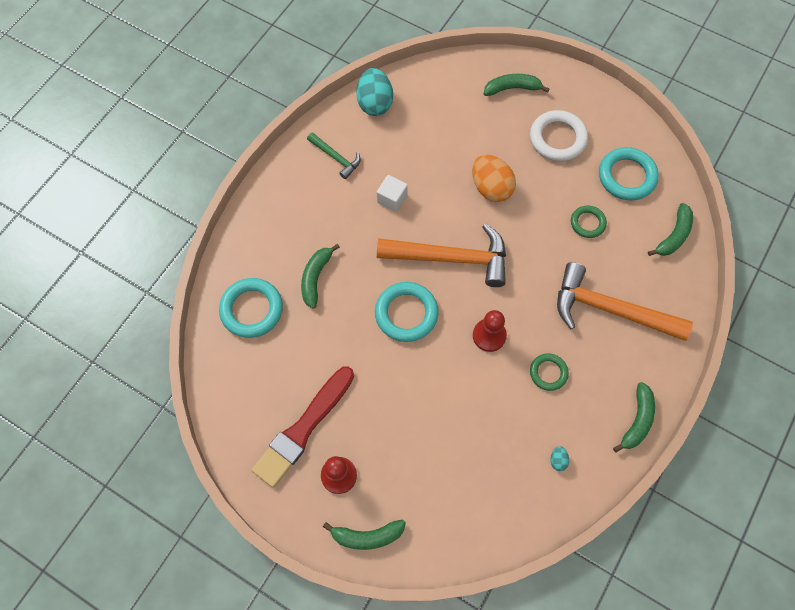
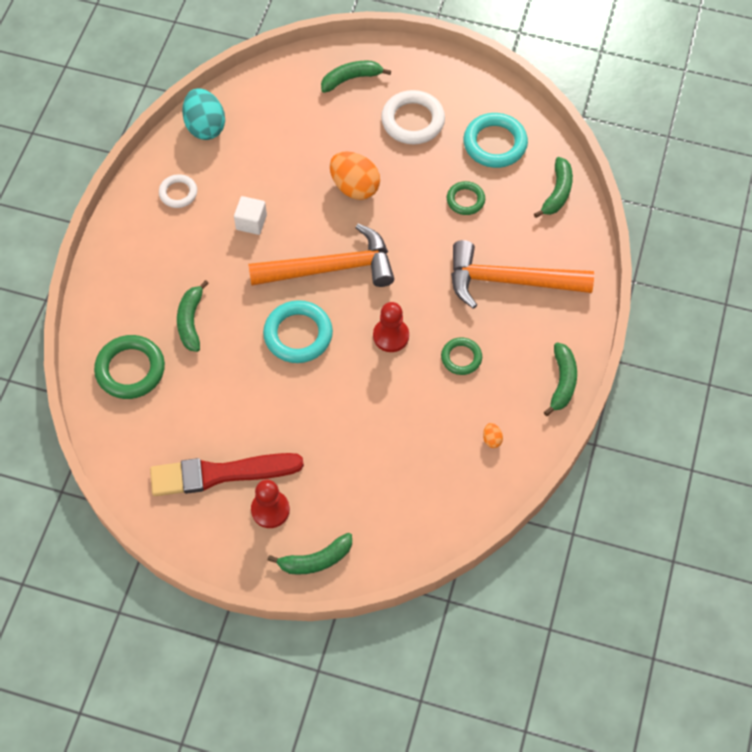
camera: 15 degrees left, 5 degrees down
(252, 309) = (130, 369): turquoise ring -> green ring
(303, 429) = (220, 474): red brush -> red brush turned 60 degrees clockwise
(336, 158) = (178, 193): green hammer -> white ring
(558, 460) = (492, 439): turquoise egg -> orange egg

